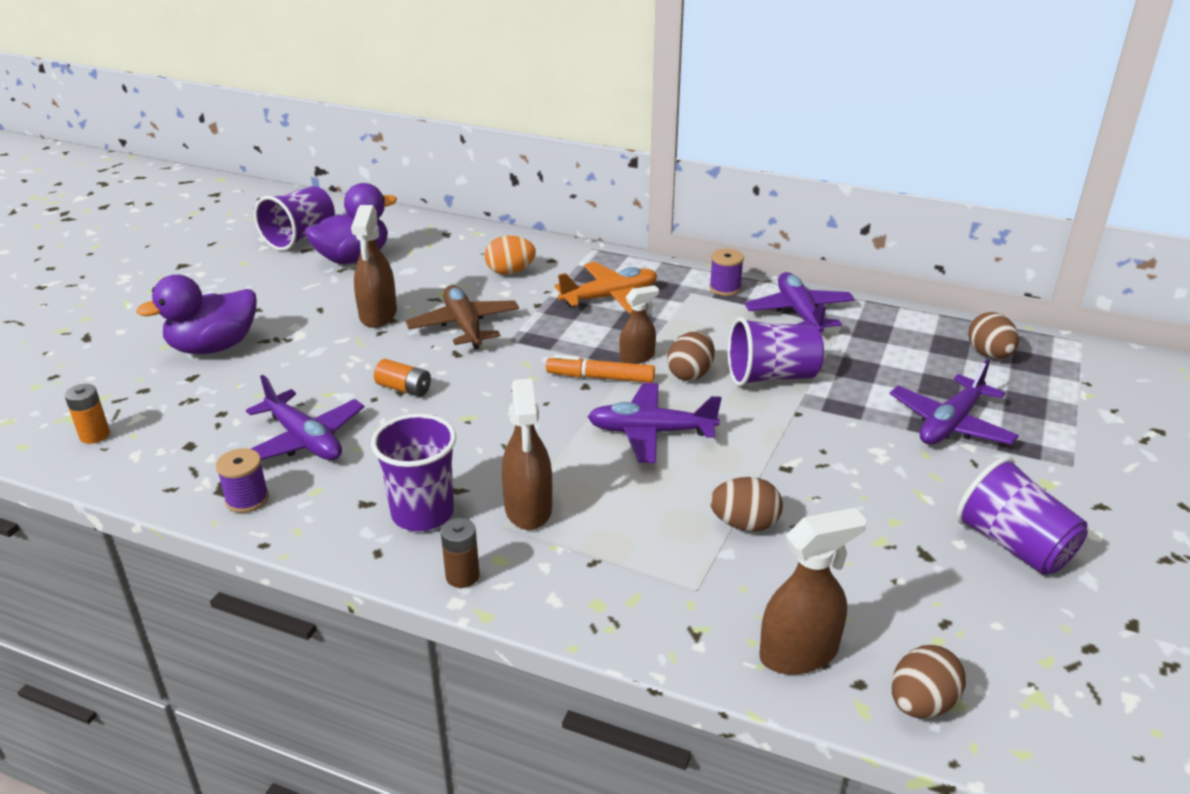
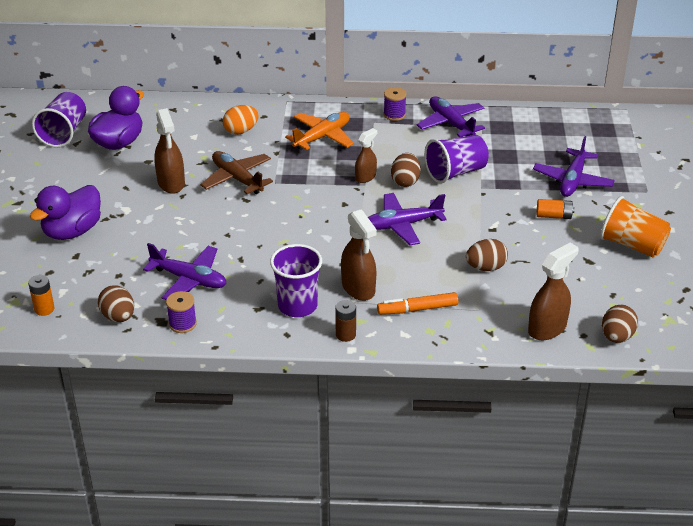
camera: 20 degrees left, 5 degrees up
(404, 388) = (228, 231): orange battery -> orange battery (553, 216)
(600, 378) = (351, 196): orange marker -> orange marker (418, 309)
(989, 354) = (577, 129): brown egg -> brown egg (118, 317)
(1014, 545) = (632, 245): purple cup -> orange cup

